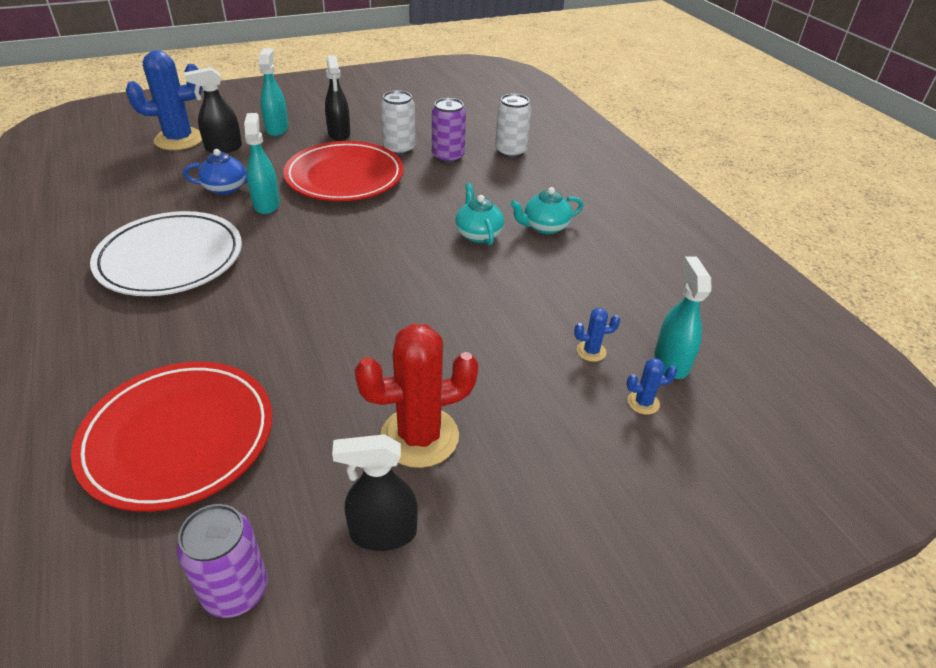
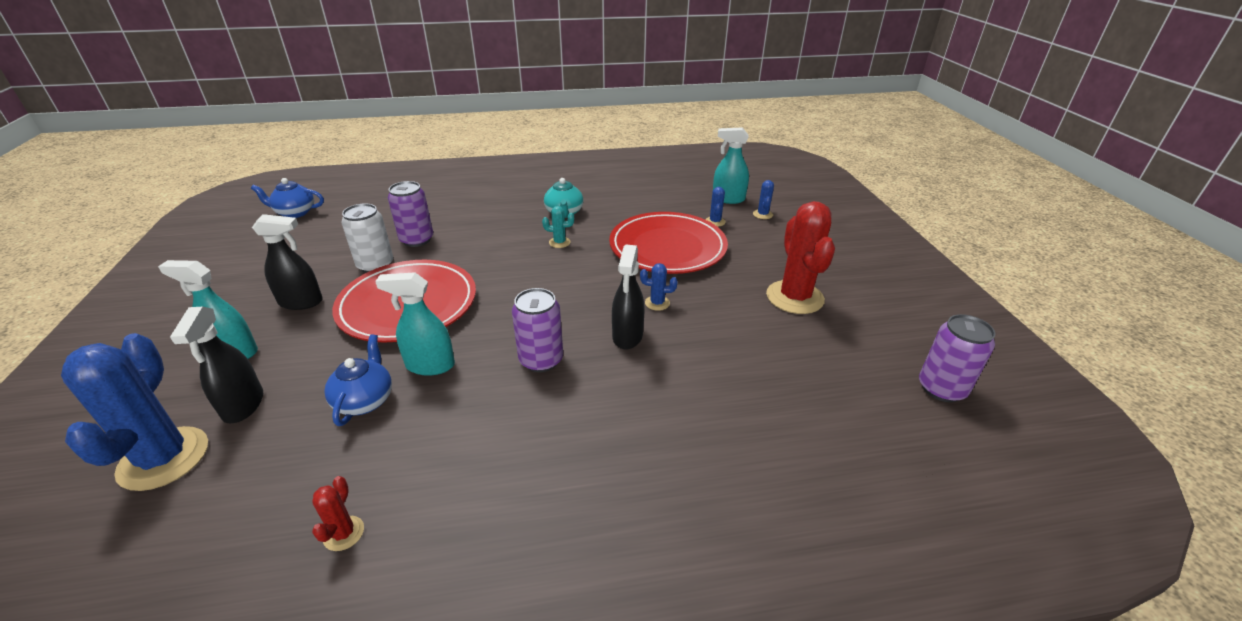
camera: 75 degrees left, 5 degrees down
(107, 211) = (344, 533): none -> red cactus
(170, 259) = (509, 448): white plate -> none
(179, 437) = (803, 425): red plate -> red plate (667, 247)
(276, 255) = (541, 360): none -> purple can
(379, 315) = (657, 303): none -> blue cactus
(382, 533) = (879, 321): black spray bottle -> black spray bottle (627, 336)
(467, 95) = (295, 213): none -> blue teapot
(478, 234) = (559, 242): turquoise teapot -> turquoise cactus
(510, 151) = (434, 208): white can -> none

